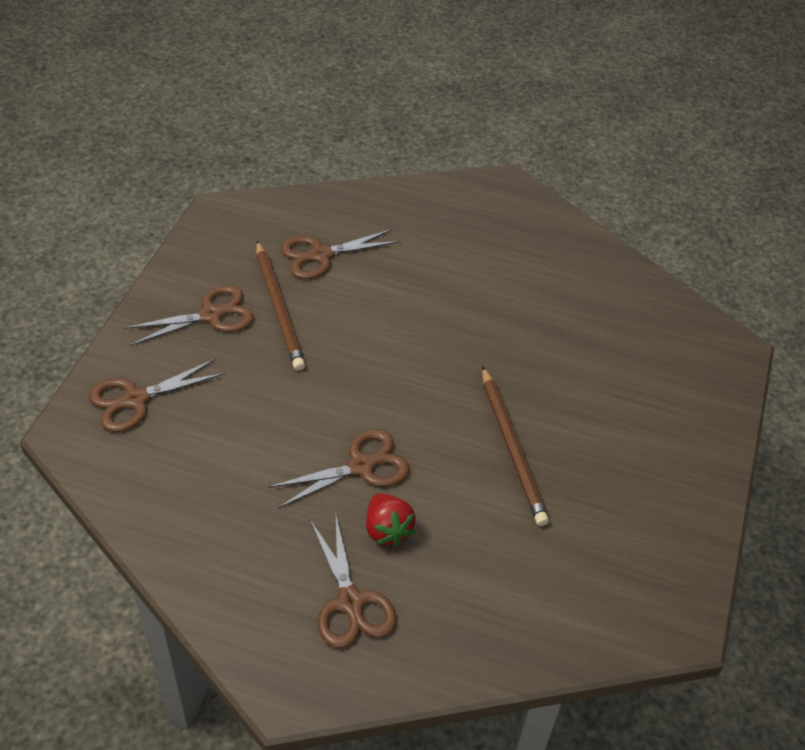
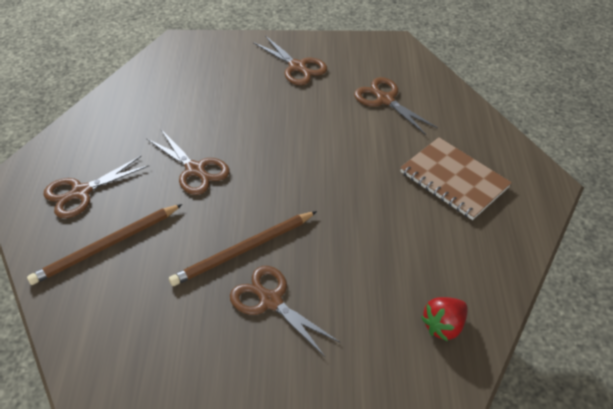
camera: 75 degrees right, 0 degrees up
(135, 399) = (212, 58): brown scissors -> brown scissors (271, 301)
(279, 308) = (321, 94): brown pencil -> brown pencil (106, 246)
(387, 530) = (144, 196): red strawberry -> red strawberry (443, 326)
(474, 246) = (453, 180): none -> brown notebook

